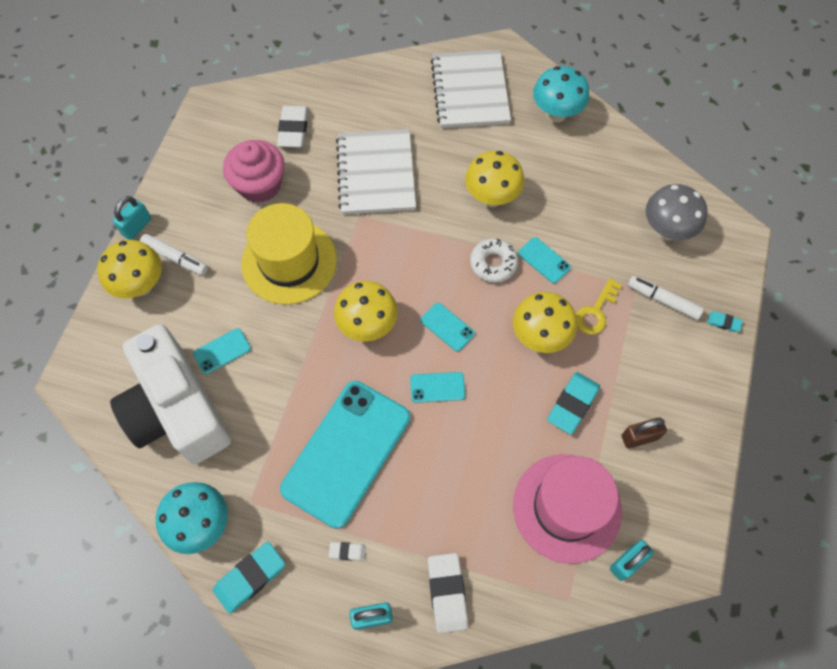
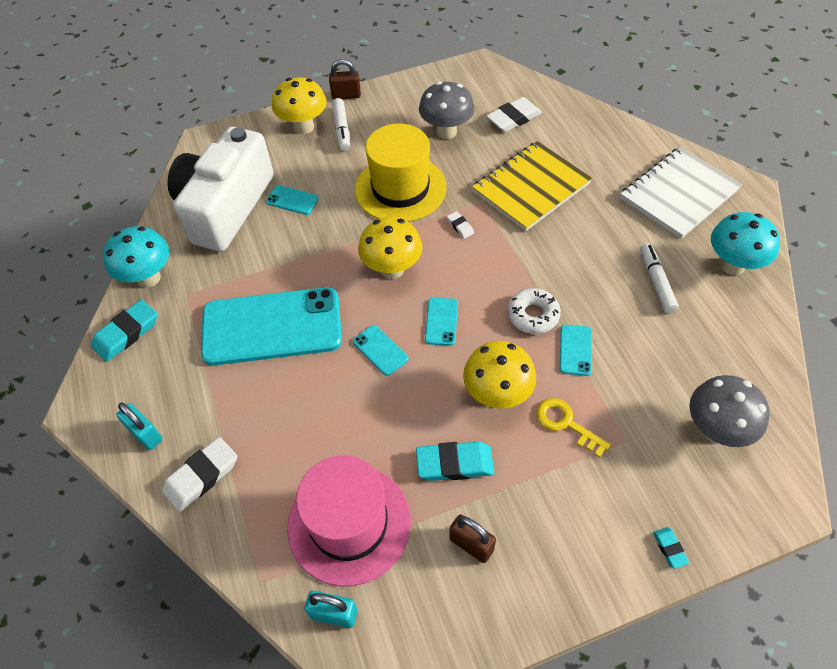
camera: 55 degrees right, 10 degrees down
(137, 227) = (346, 95): turquoise padlock -> brown padlock
(250, 577) = (126, 333): turquoise eraser -> turquoise eraser turned 60 degrees counterclockwise
(259, 185) = (446, 132): pink cupcake -> grey mushroom
(347, 551) = (189, 381): white eraser -> white eraser (460, 226)
(376, 173) = (531, 187): white notebook -> yellow notebook
(492, 197) = (595, 274): yellow mushroom -> none
(595, 311) = (566, 424): yellow key -> yellow key turned 45 degrees clockwise
(663, 300) = (636, 475): white marker -> white marker (656, 282)

